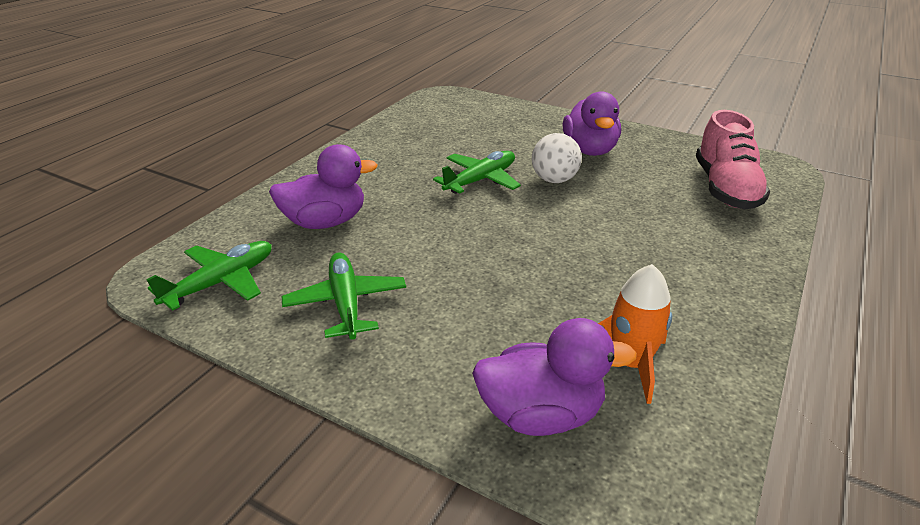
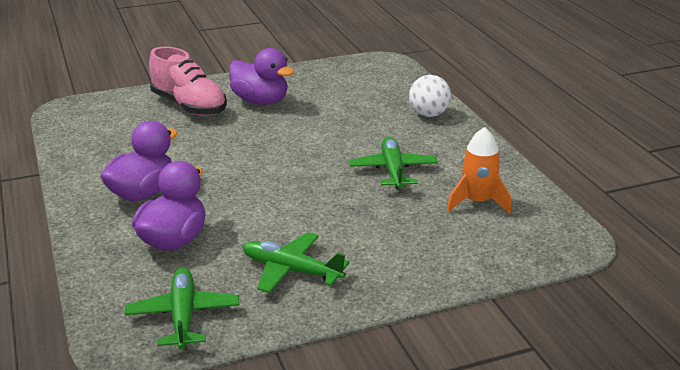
camera: 50 degrees left, 5 degrees down
(480, 180) = (227, 156): green plane -> green plane (393, 170)
(541, 414) = (480, 247): purple duck -> purple duck (143, 193)
(554, 180) = (274, 131): white ball -> white ball (428, 114)
(725, 188) = (376, 88): pink shoe -> pink shoe (189, 106)

